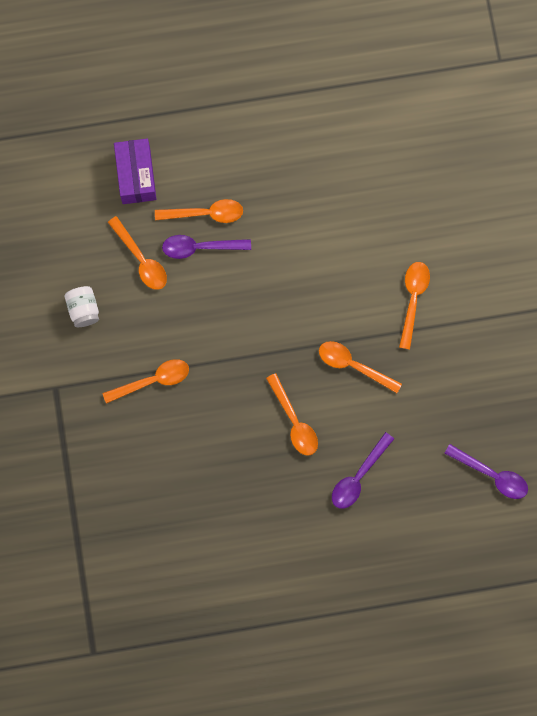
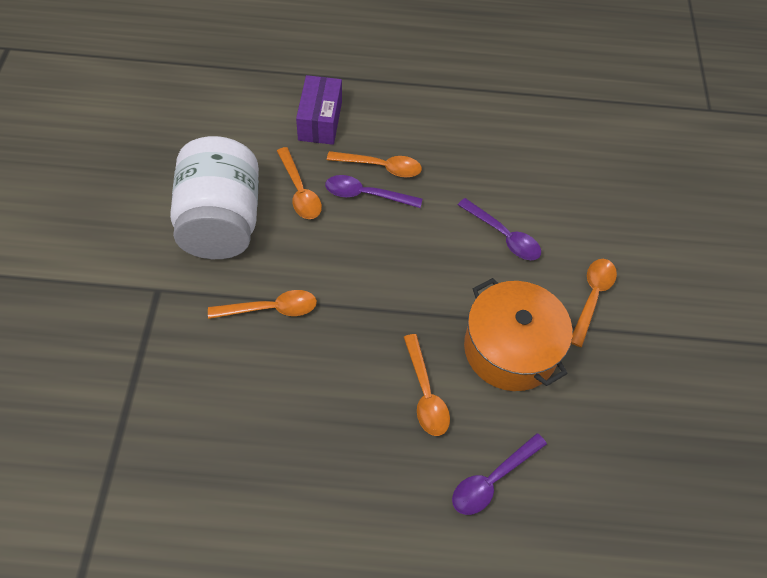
camera: 10 degrees right, 20 degrees down
(83, 309) = (221, 222): white jar -> white jar, size x2.44
(353, 365) = (510, 349): orange spoon -> orange pot
(492, 475) = (669, 522): purple spoon -> purple spoon (504, 236)

